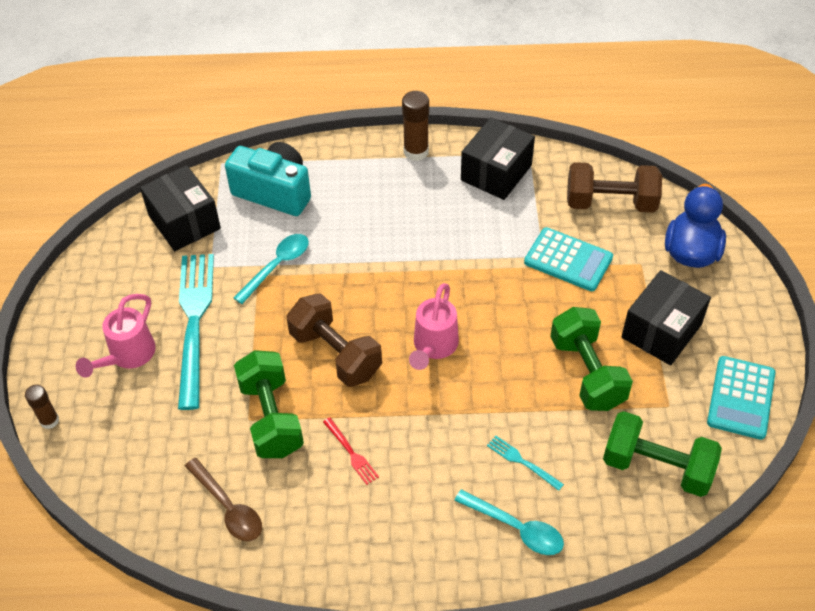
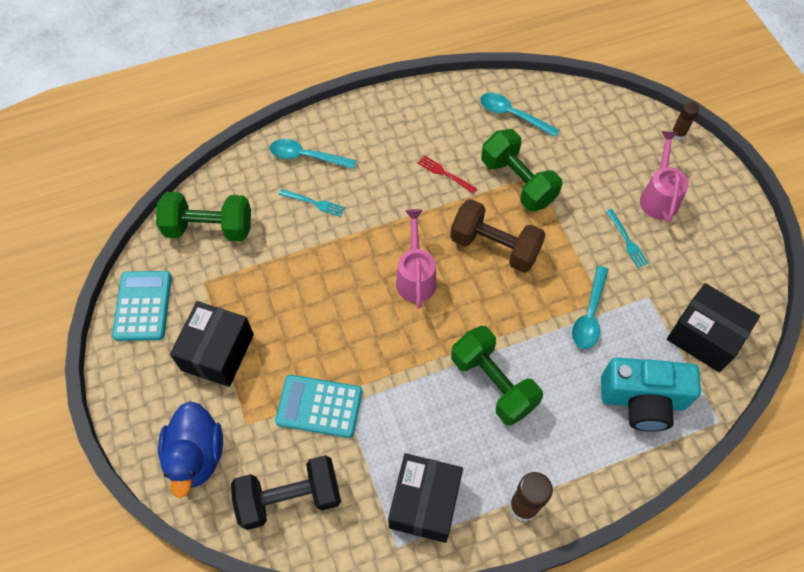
camera: 160 degrees right, 10 degrees up
(194, 321) = (627, 240): turquoise fork -> turquoise fork, size x0.41
(228, 507) = (512, 115): brown spoon -> turquoise spoon
(587, 372) = (278, 291): green dumbbell -> green dumbbell (493, 383)
(610, 203) = (289, 498): brown dumbbell -> black dumbbell

